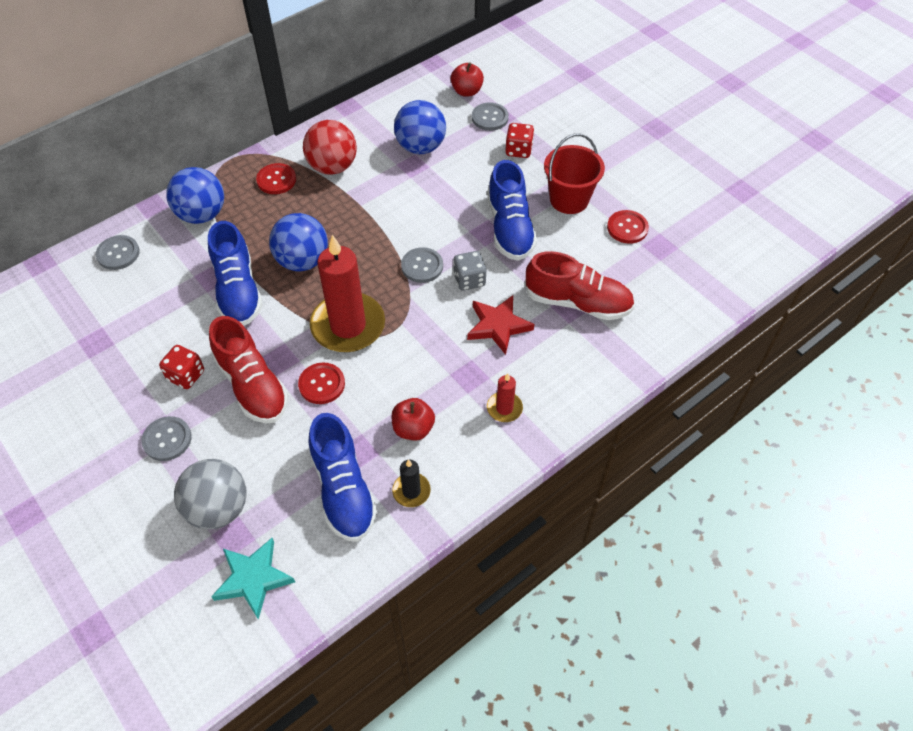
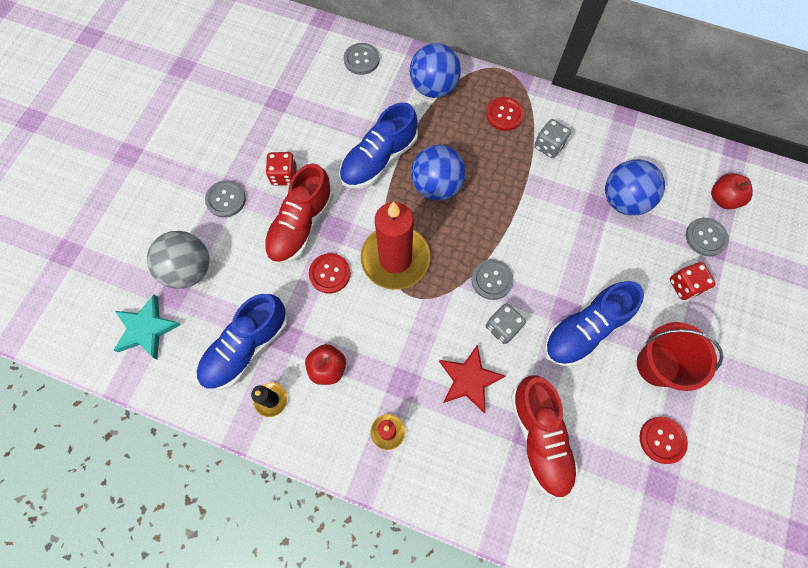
camera: 60 degrees right, 15 degrees up
(332, 167) = (549, 146): red ball -> grey dice

